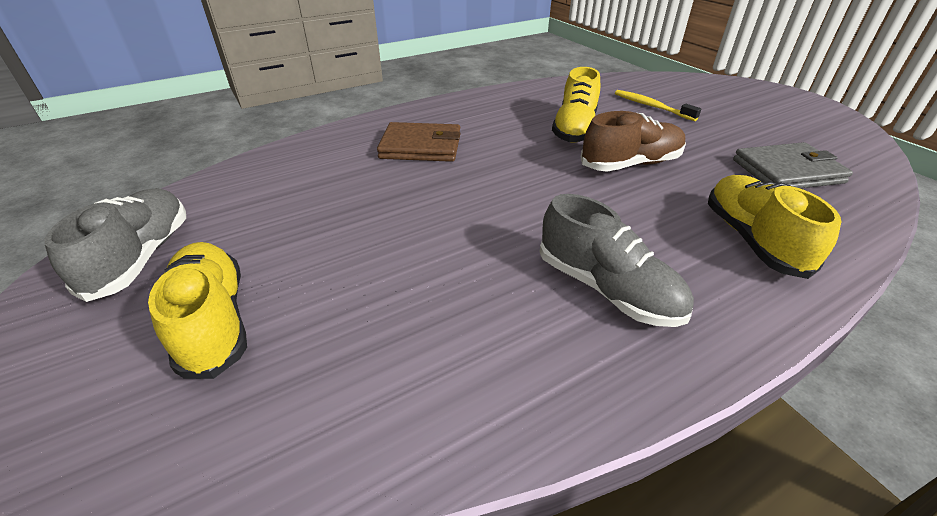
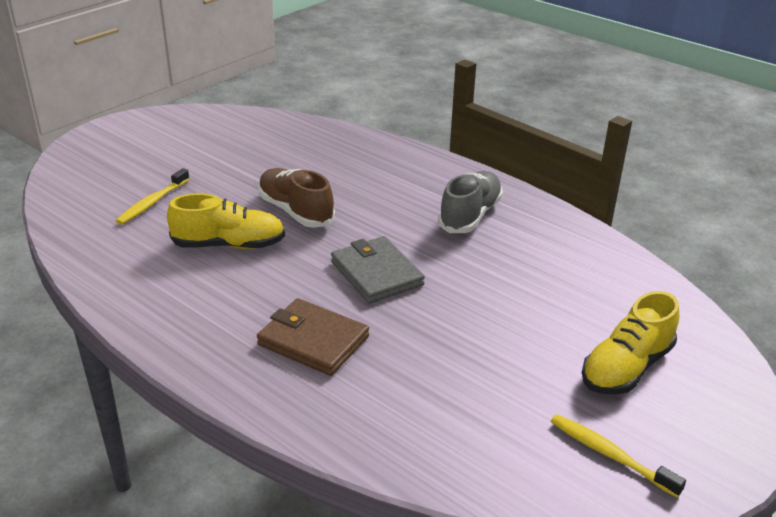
camera: 110 degrees left, 5 degrees down
(141, 257) = (610, 455): grey shoe -> yellow toothbrush
(421, 146) = (313, 340): brown wallet -> brown wallet turned 45 degrees counterclockwise
(752, 239) = (382, 167): yellow shoe -> none
(787, 171) = (276, 147): grey wallet -> grey wallet (376, 273)

